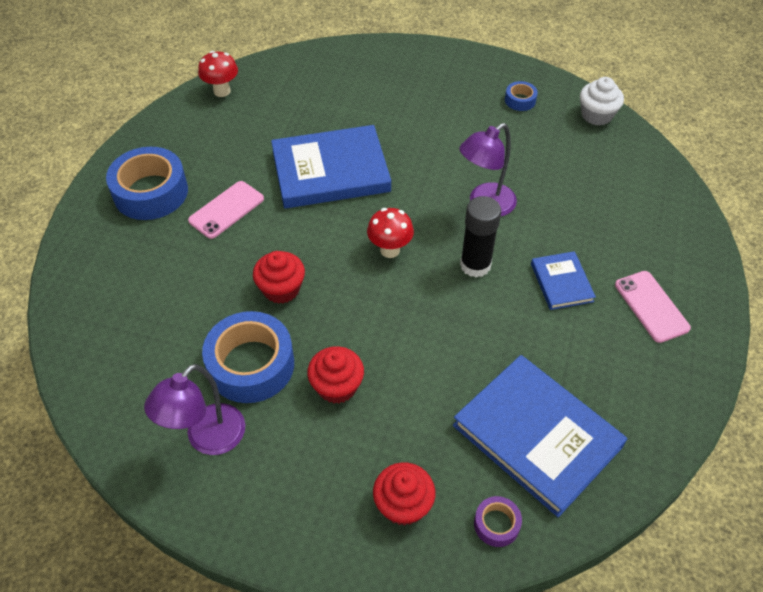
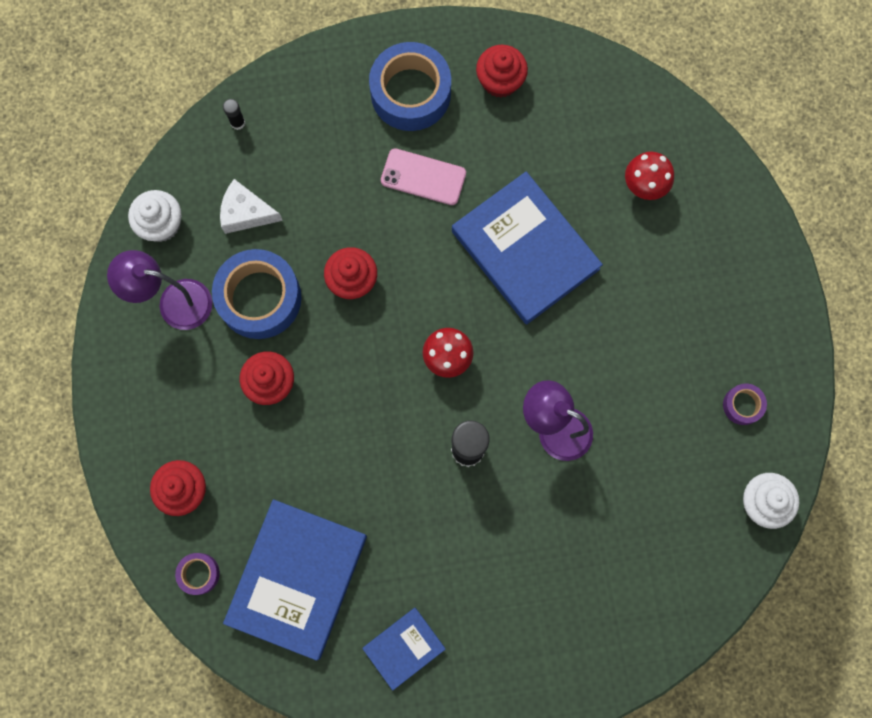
camera: 65 degrees right, 25 degrees up
(76, 319) = (238, 123): none -> black glue stick
(122, 420) = (161, 224): none -> white cupcake
(164, 345) = (246, 213): none -> white cheese
(186, 137) = (500, 81): none -> red cupcake
(222, 91) = (587, 76): red mushroom -> red mushroom (643, 187)
(520, 100) = (742, 405): blue tape -> purple tape
(561, 282) = (485, 543): blue book -> blue book (404, 648)
(651, 306) = (496, 643): pink phone -> none

